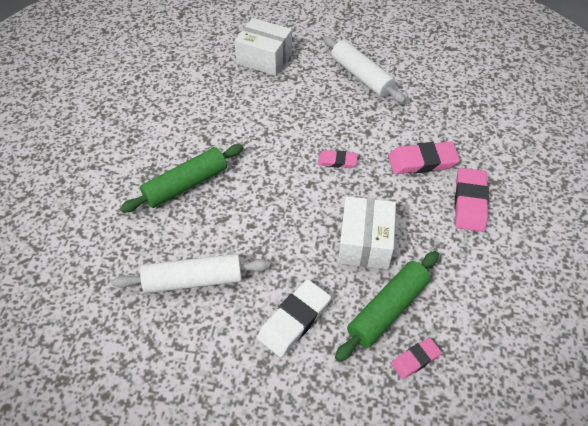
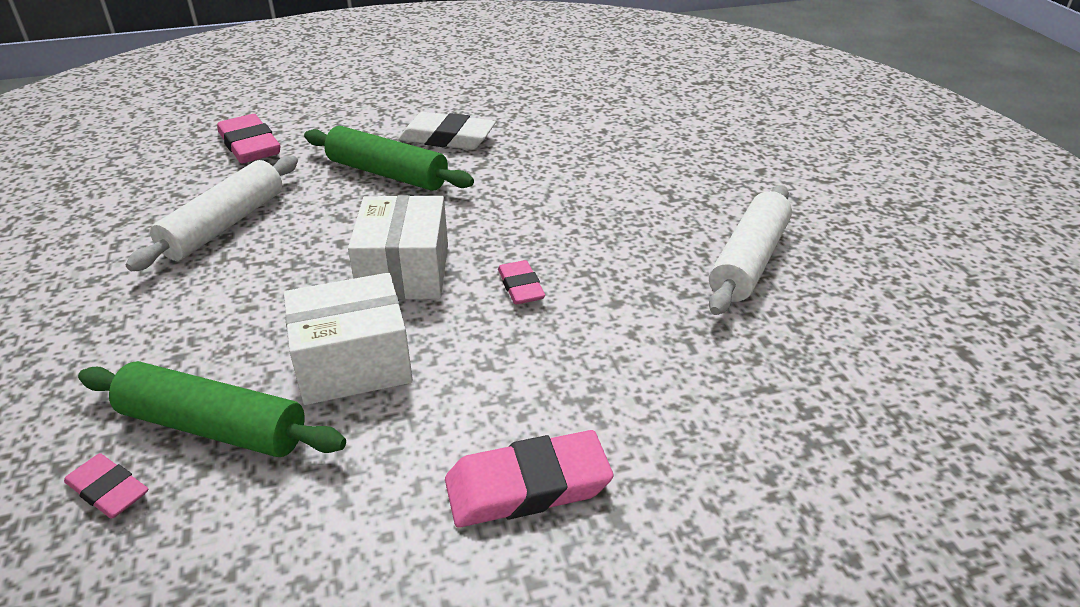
camera: 65 degrees right, 15 degrees down
(193, 280) = (224, 225): white rolling pin -> white rolling pin turned 60 degrees clockwise
(264, 58) = (687, 162): white box -> white box (404, 271)
(294, 320) = (173, 328): white eraser -> white eraser (447, 138)
(422, 161) = (594, 388): pink eraser -> pink eraser (250, 145)

